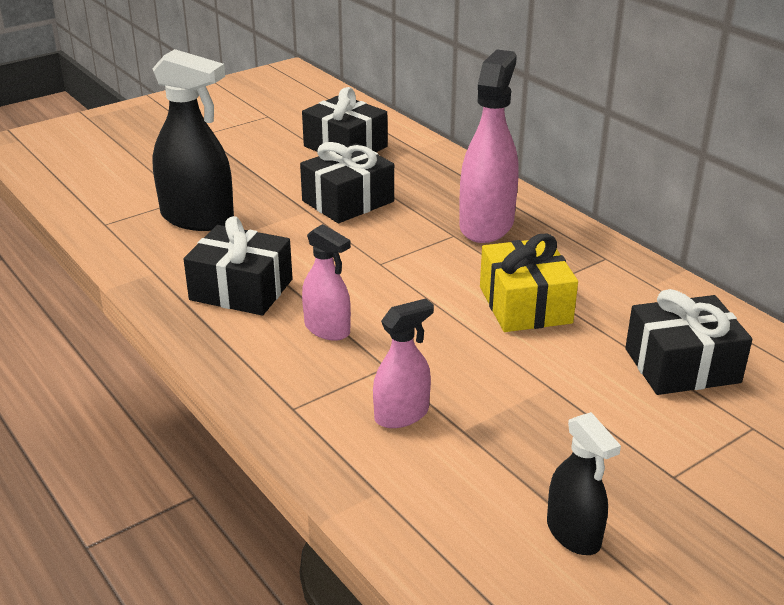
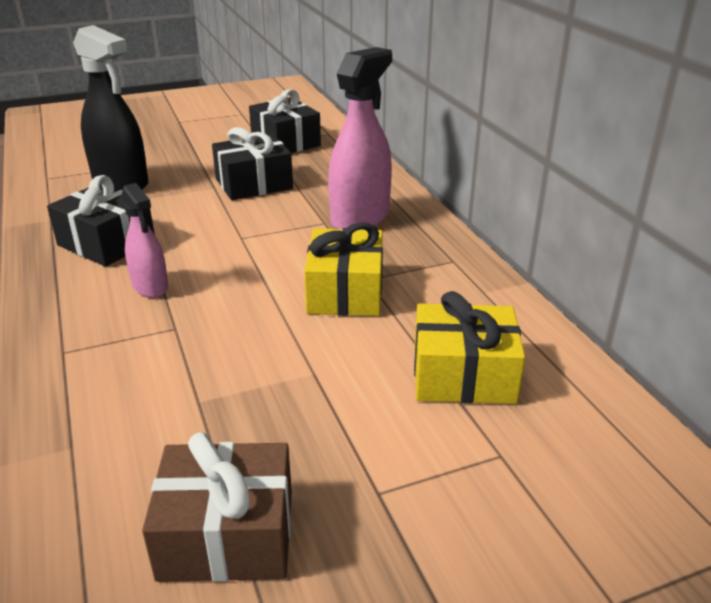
camera: 15 degrees right, 0 degrees up
(402, 414) = (153, 375): pink spray bottle -> none
(573, 533) = (227, 535): black spray bottle -> brown gift
(682, 365) = (463, 375): black gift -> yellow gift

